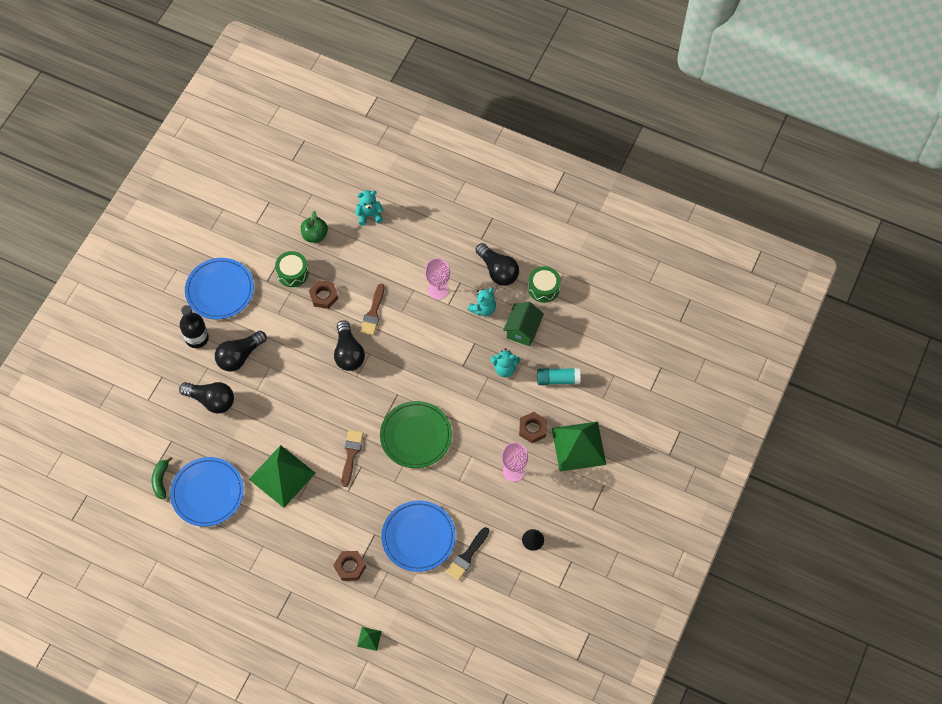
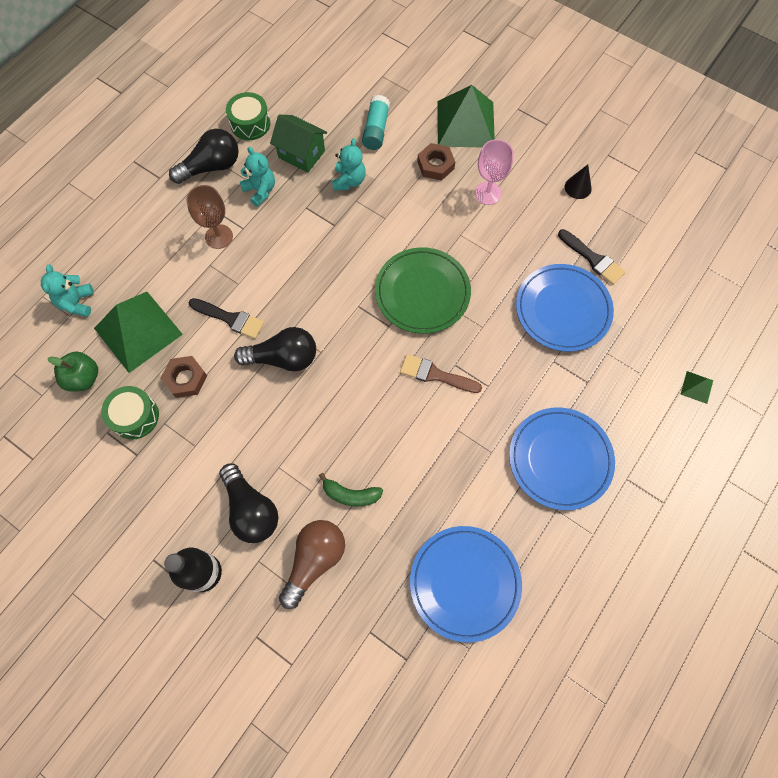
camera: 80 degrees left, 5 degrees up
(161, 480) = (433, 655): green banana -> green banana (351, 494)
(211, 400) = (314, 561): black light bulb -> brown light bulb
(220, 290) = (131, 527): blue plate -> blue plate (560, 459)
(282, 476) = (453, 471): green pyramid -> green pyramid (138, 331)
(350, 567) = (596, 397): brown nut -> none
(373, 313) = (230, 319): brown brush -> black brush
(438, 290) = (219, 236): pink goblet -> brown goblet

